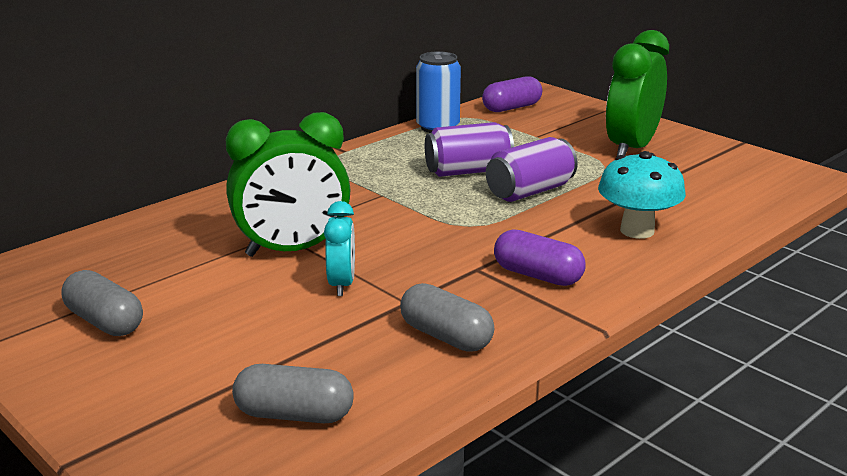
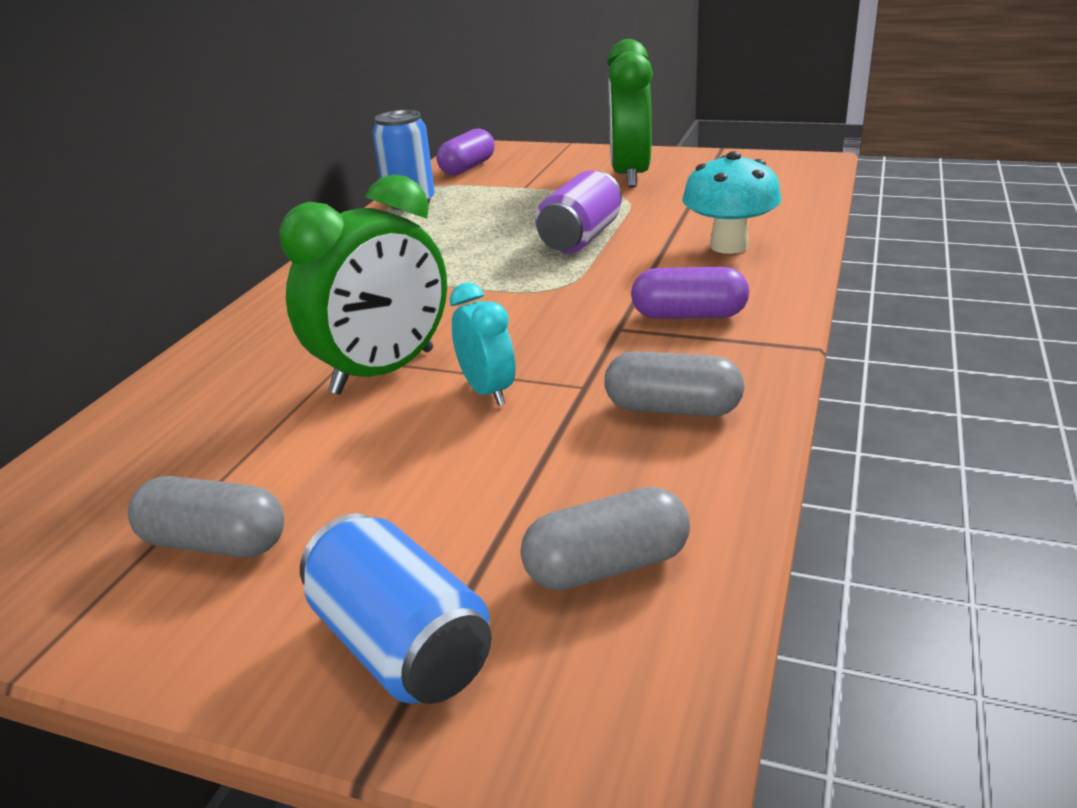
camera: 25 degrees left, 5 degrees up
(143, 412) = (401, 646): none -> blue can
(468, 171) = (493, 236): purple can -> none

